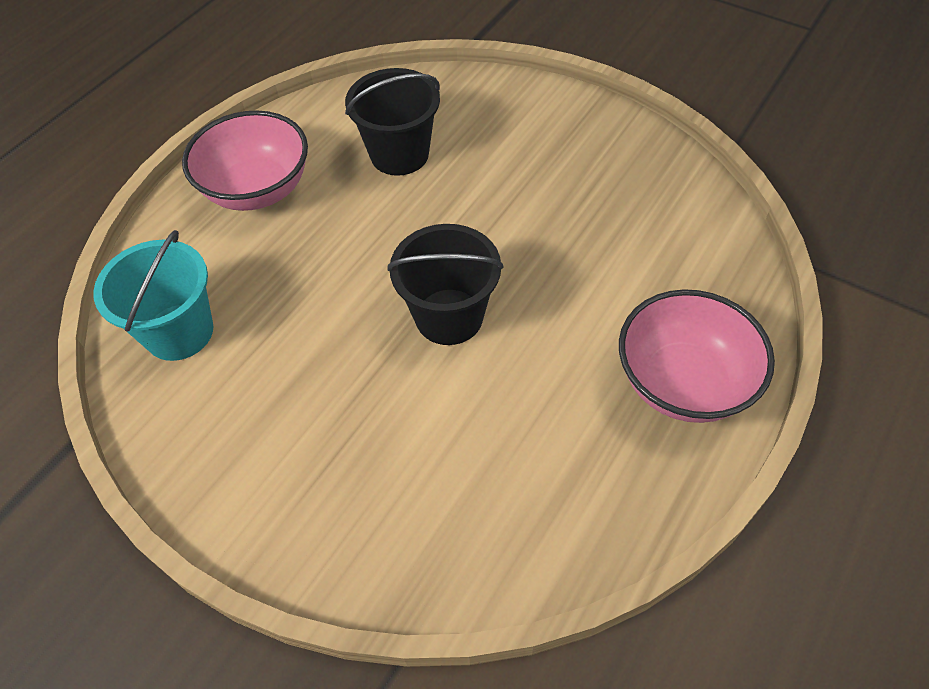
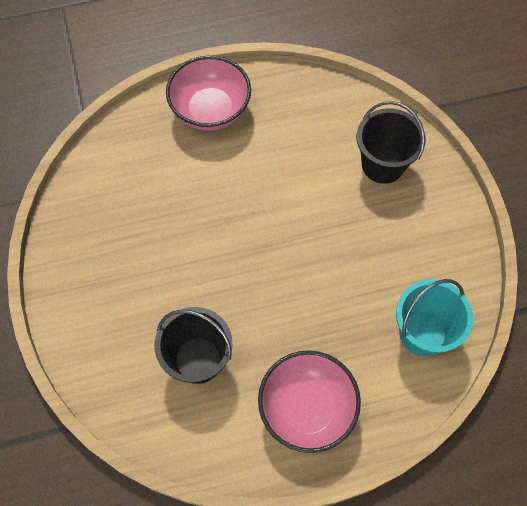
camera: 140 degrees left, 10 degrees up
(449, 316) = (277, 224): black bucket -> black bucket (383, 164)

